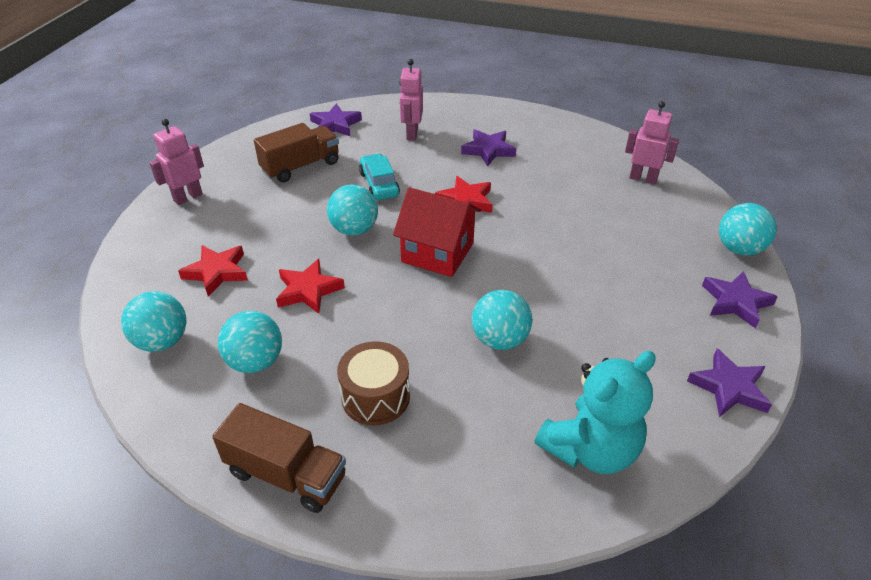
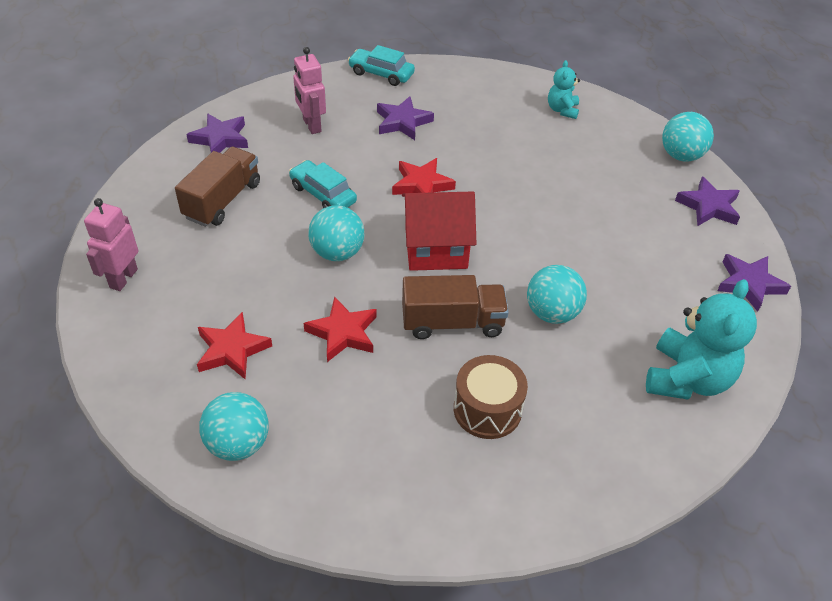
camera: 30 degrees left, 5 degrees up
(255, 362) = (351, 424): turquoise ball -> none
(286, 474) = (466, 512): brown truck -> brown truck (452, 322)
(499, 111) = (381, 74): none -> turquoise car
(643, 178) = (562, 110): pink robot -> turquoise teddy bear

